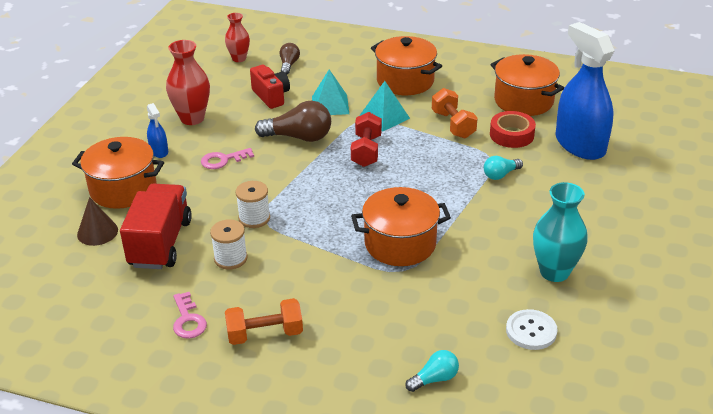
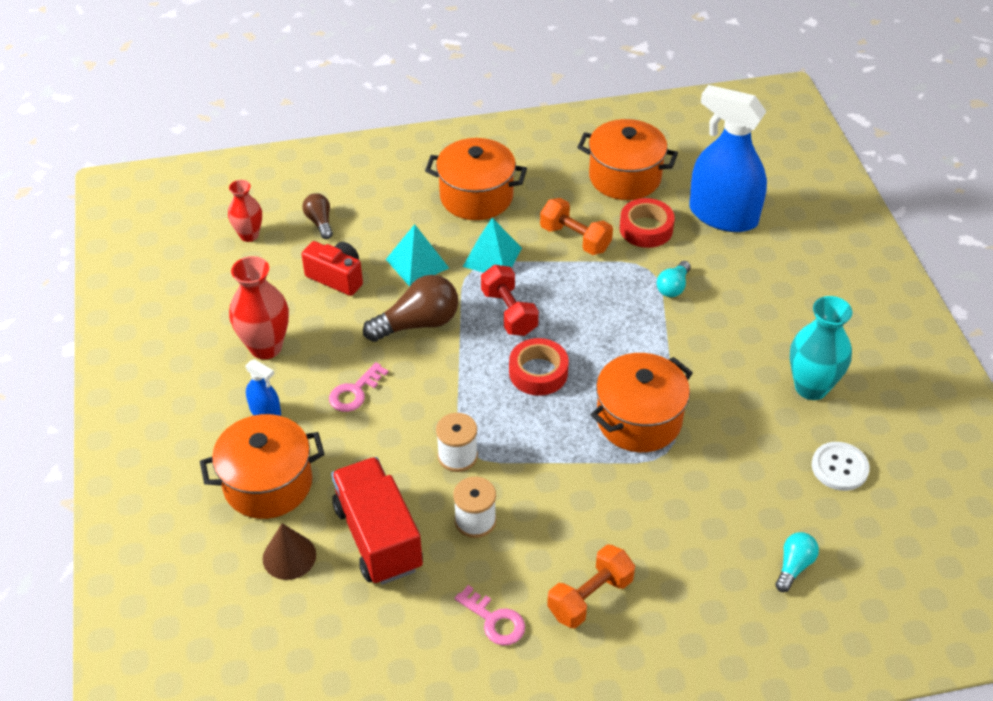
camera: 30 degrees left, 10 degrees up
(354, 191) = (538, 372): none -> red tape

